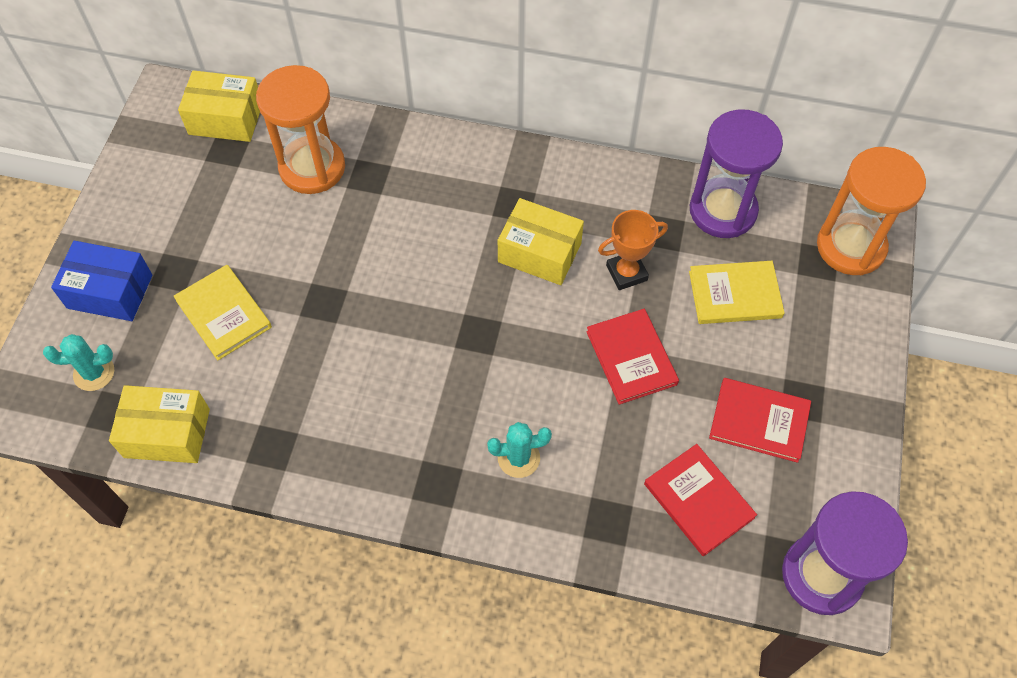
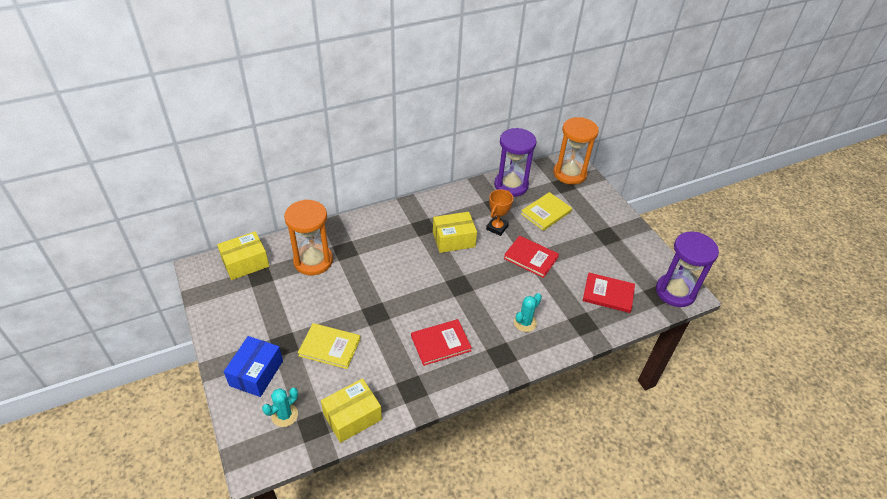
camera: 40 degrees left, 15 degrees down
(110, 291) = (256, 373): blue box -> blue box turned 45 degrees counterclockwise
(759, 421) = (600, 252): red book -> red book (440, 343)

